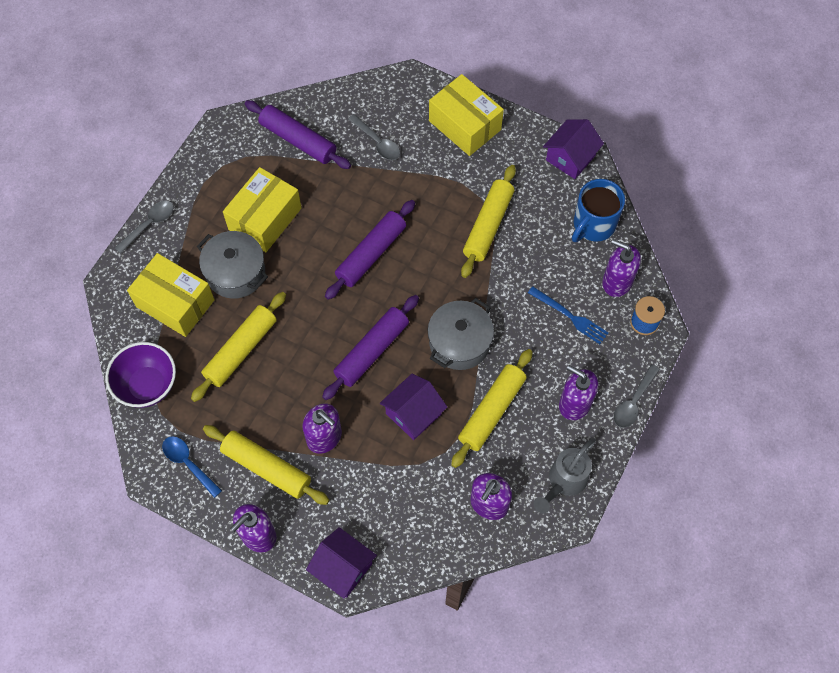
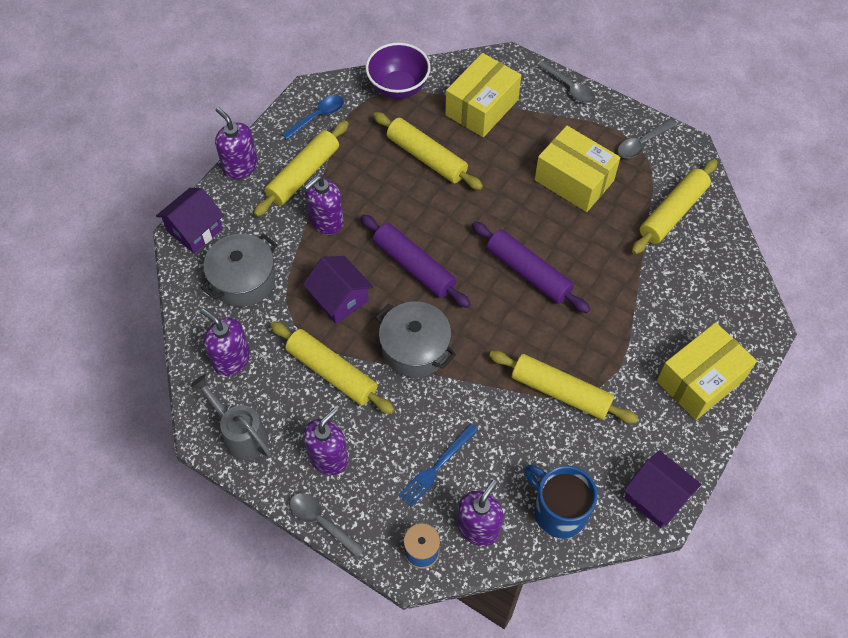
camera: 95 degrees right, 5 degrees down
(236, 273) = (512, 155): grey pot -> grey pot (243, 280)
(298, 140) = (673, 212): purple rolling pin -> yellow rolling pin
(377, 142) = (672, 287): grey spoon -> grey spoon (641, 144)

